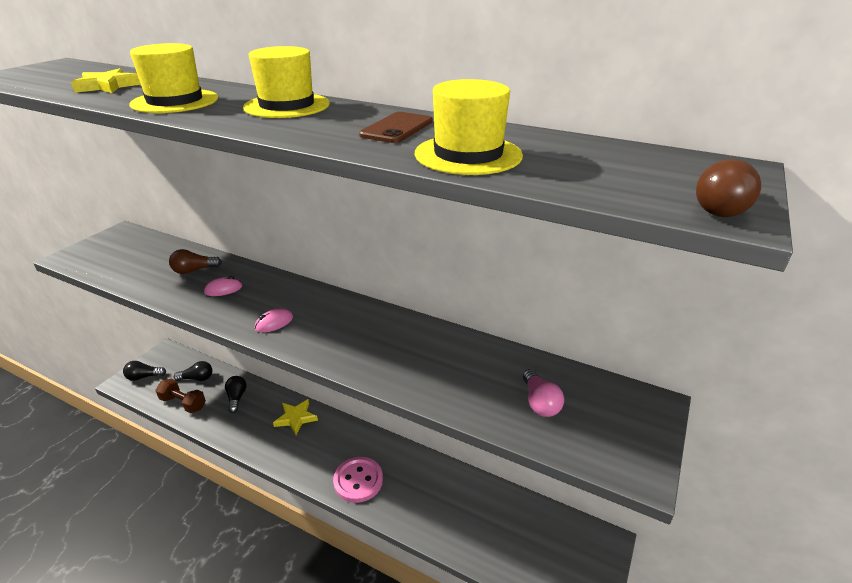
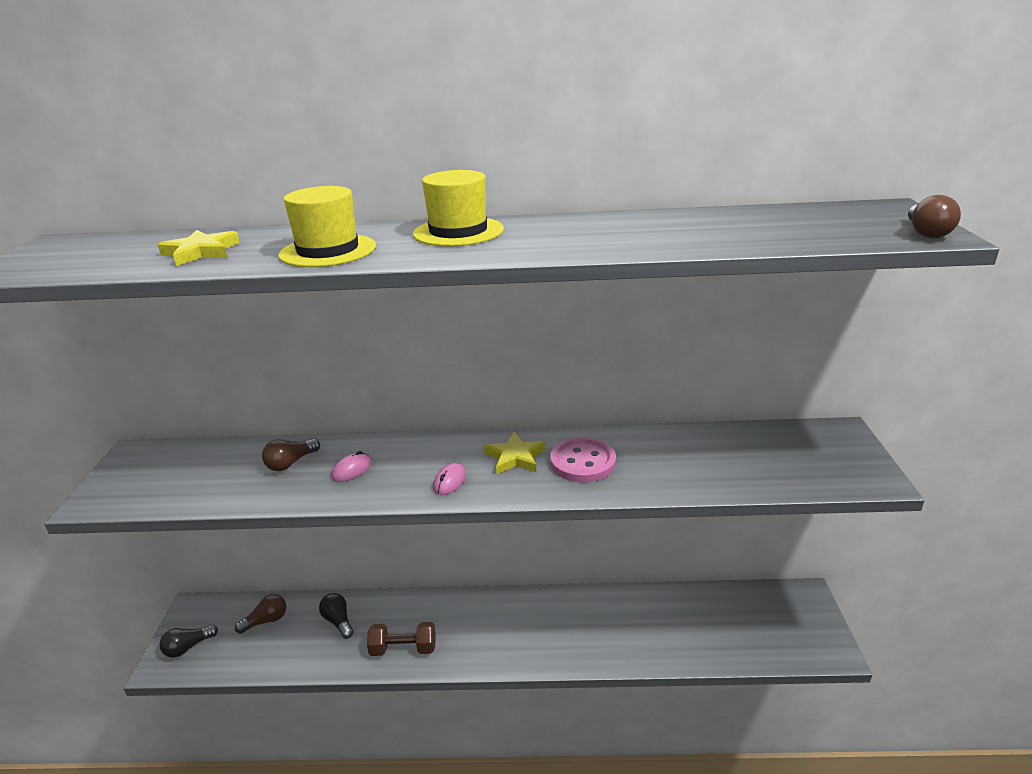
camera: 25 degrees left, 5 degrees down
(183, 403) = (272, 654): brown dumbbell -> brown dumbbell (403, 649)
(197, 378) = (266, 621): black light bulb -> brown light bulb
(296, 418) = (429, 613): yellow star -> yellow star (515, 457)
(358, 480) = (549, 643): pink button -> pink button (583, 462)
(397, 128) = (604, 230): brown phone -> none
(468, 154) = (704, 237): yellow hat -> none
(539, 403) = (761, 460): pink light bulb -> none

